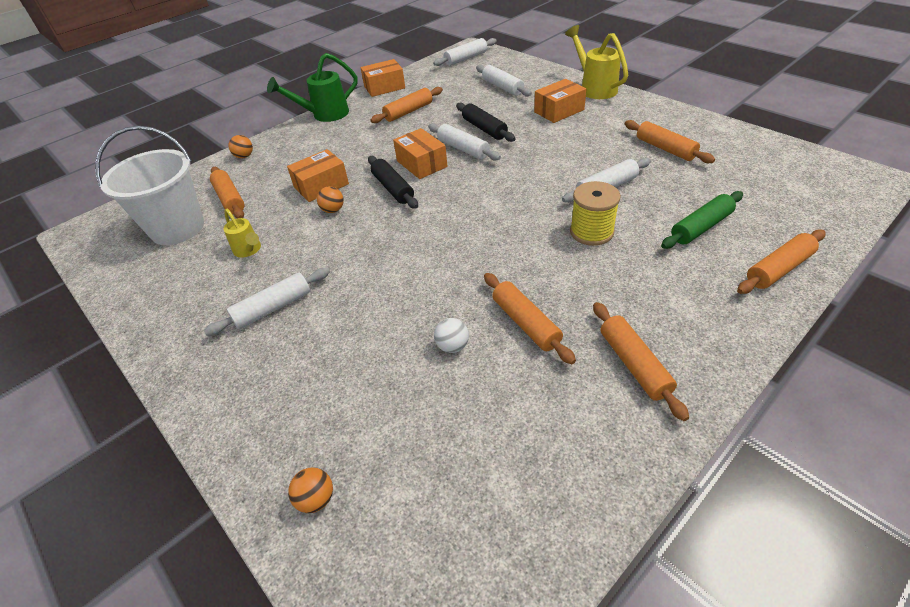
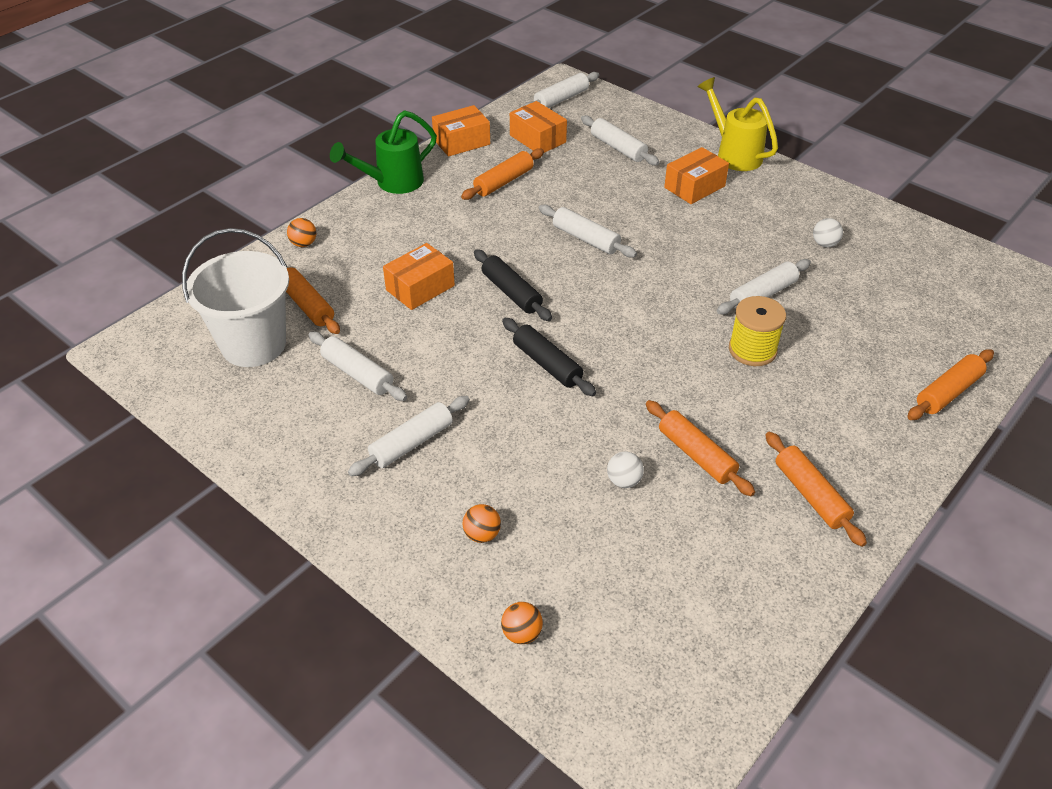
camera: 10 degrees left, 0 degrees up
(249, 250) = (357, 374): yellow watering can -> white rolling pin
(333, 210) = (445, 321): orange ball -> orange ball (482, 534)
(422, 164) = (539, 259): orange box -> orange box (538, 139)
(484, 129) = (606, 210): black rolling pin -> black rolling pin (547, 364)
(665, 149) = (824, 244): orange rolling pin -> white ball
(701, 227) = (868, 344): green rolling pin -> none

